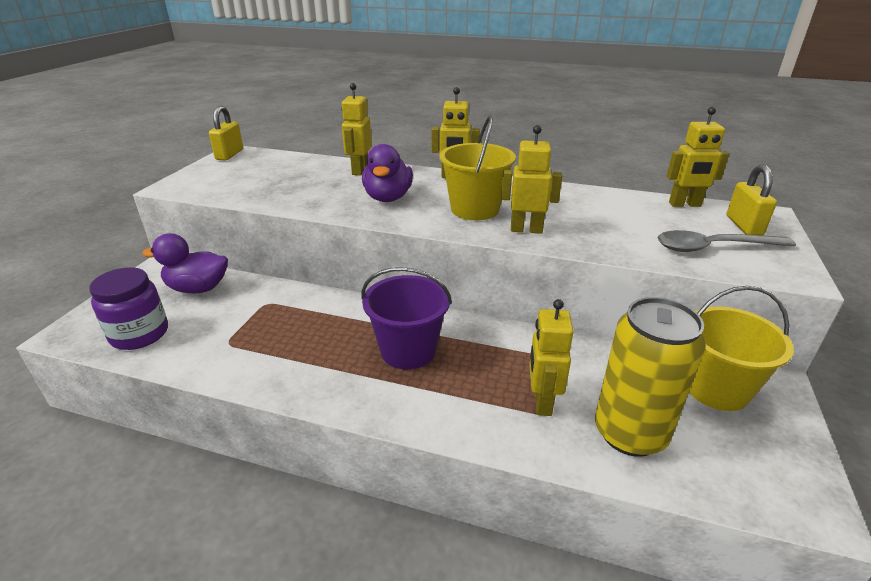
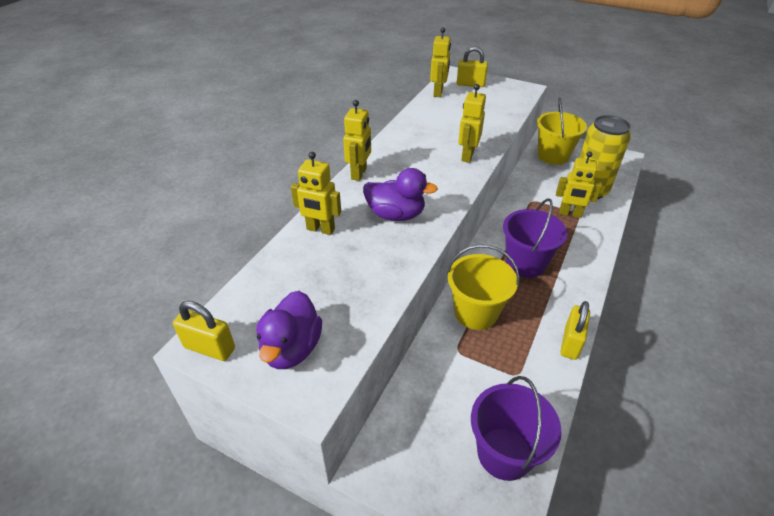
camera: 80 degrees left, 10 degrees up
(139, 334) = (504, 453): purple jar -> purple bucket
(198, 288) = (423, 413): purple duck -> purple duck (292, 348)
(266, 386) = (570, 343): none -> yellow padlock
(475, 209) = (429, 172): yellow bucket -> yellow bucket (476, 312)
(713, 247) = (496, 100): grey spoon -> none

